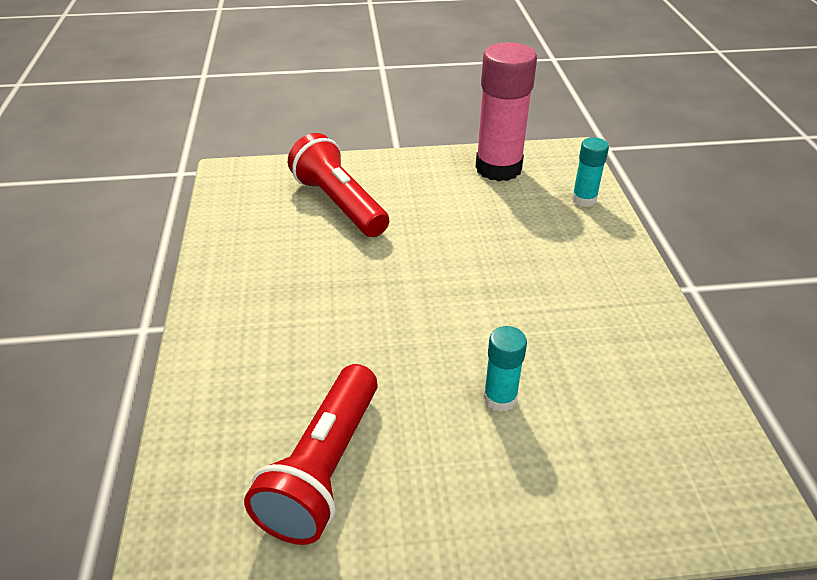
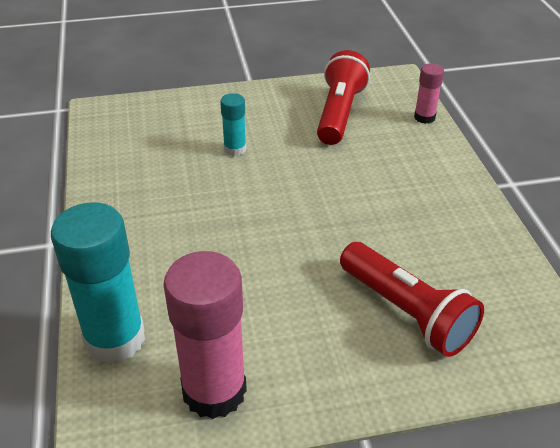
camera: 175 degrees right, 0 degrees up
(185, 447) = (424, 117): none -> pink glue stick
(584, 199) = (115, 339): turquoise glue stick -> turquoise glue stick, size x2.00

